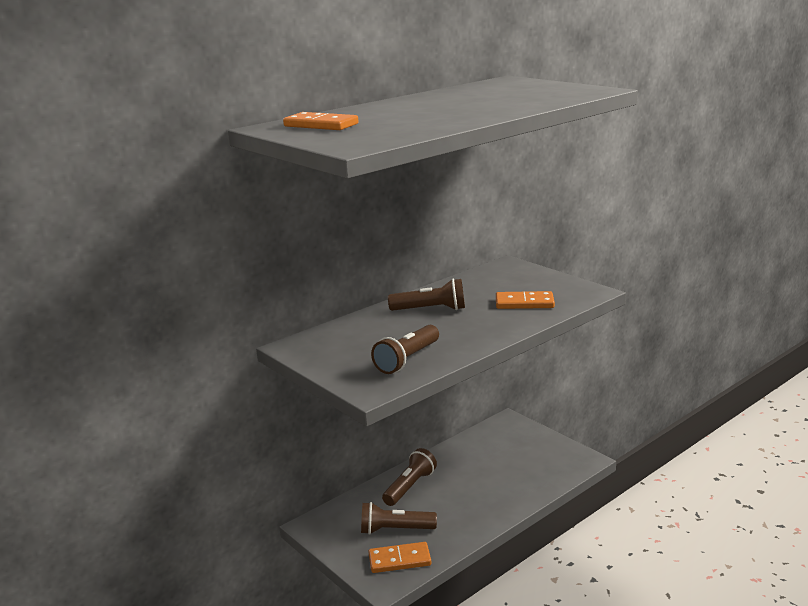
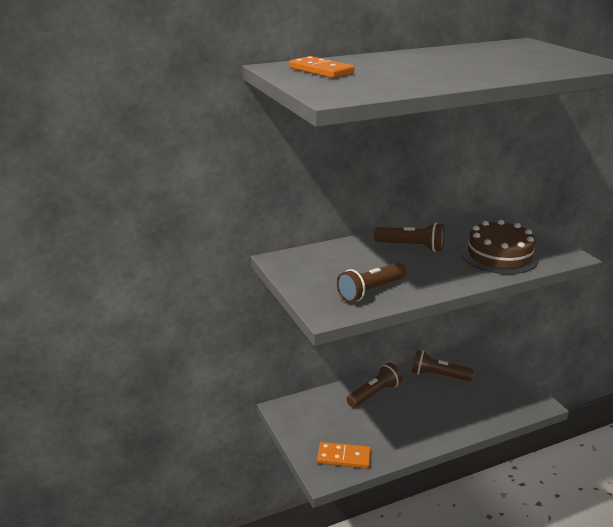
camera: 15 degrees right, 5 degrees up
(395, 530) = (349, 429): brown flashlight -> brown flashlight (438, 375)
(524, 303) = (499, 255): orange domino -> brown cake

